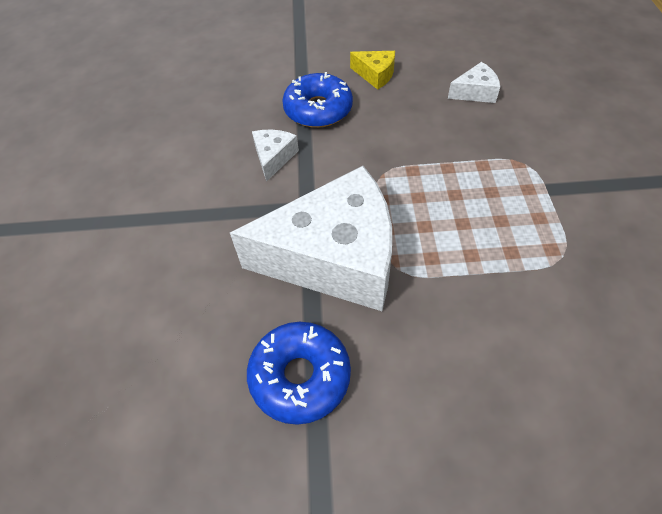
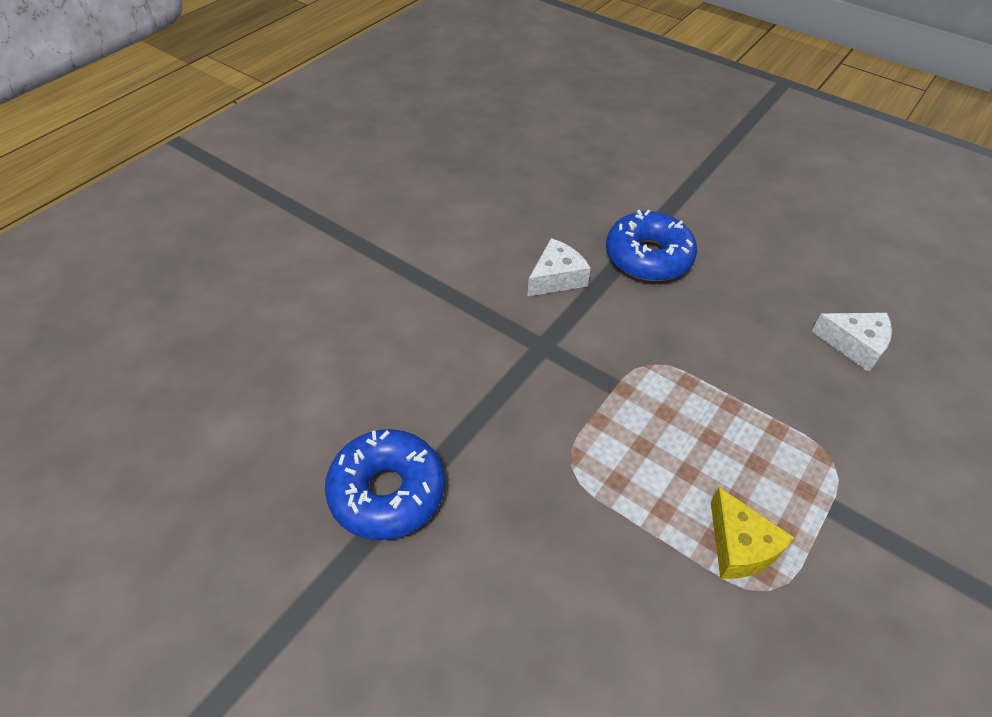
camera: 35 degrees right, 5 degrees down
(334, 257) = (521, 411): white cheese -> none
(375, 75) = (749, 256): yellow cheese -> yellow cheese (739, 546)

